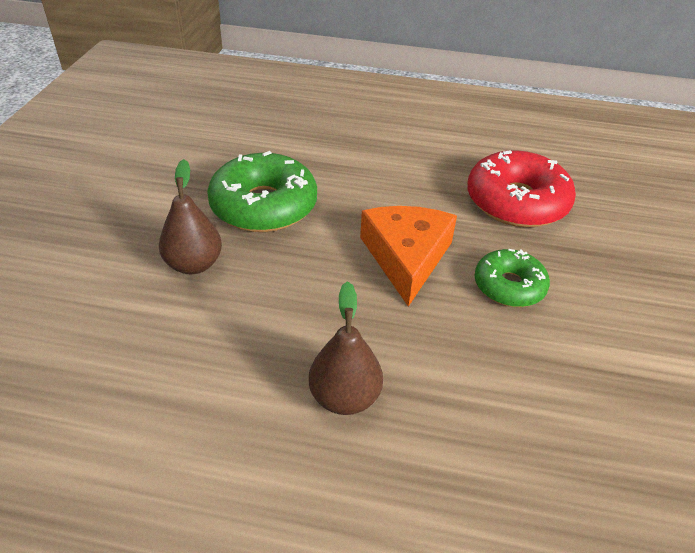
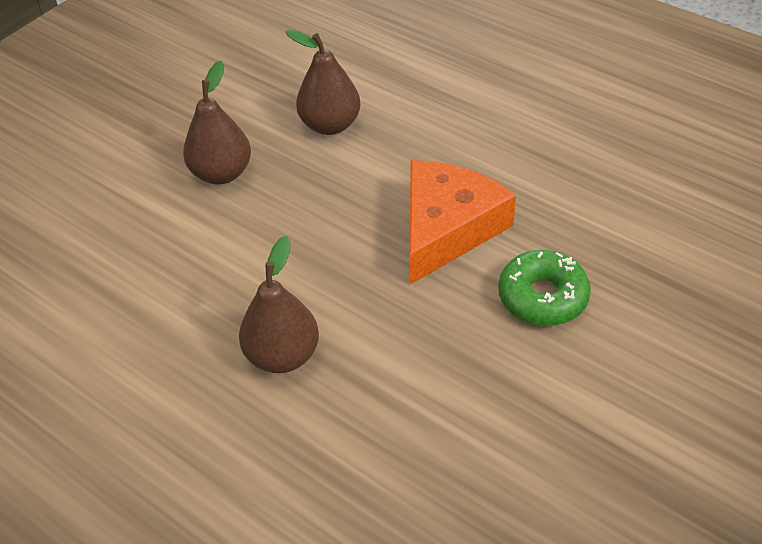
camera: 30 degrees right, 5 degrees up
(264, 206) = (330, 125): green donut -> brown pear
(516, 202) = (634, 197): red donut -> none

